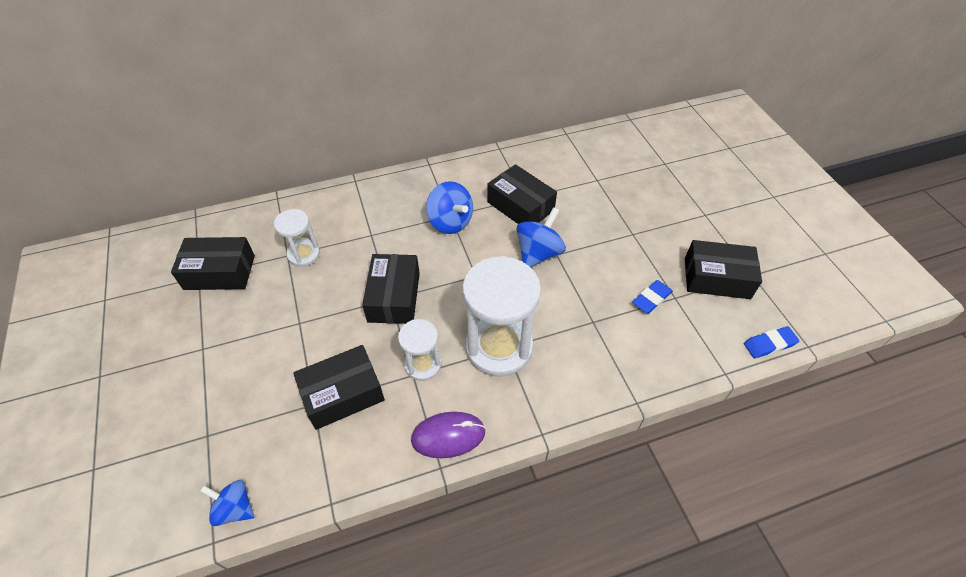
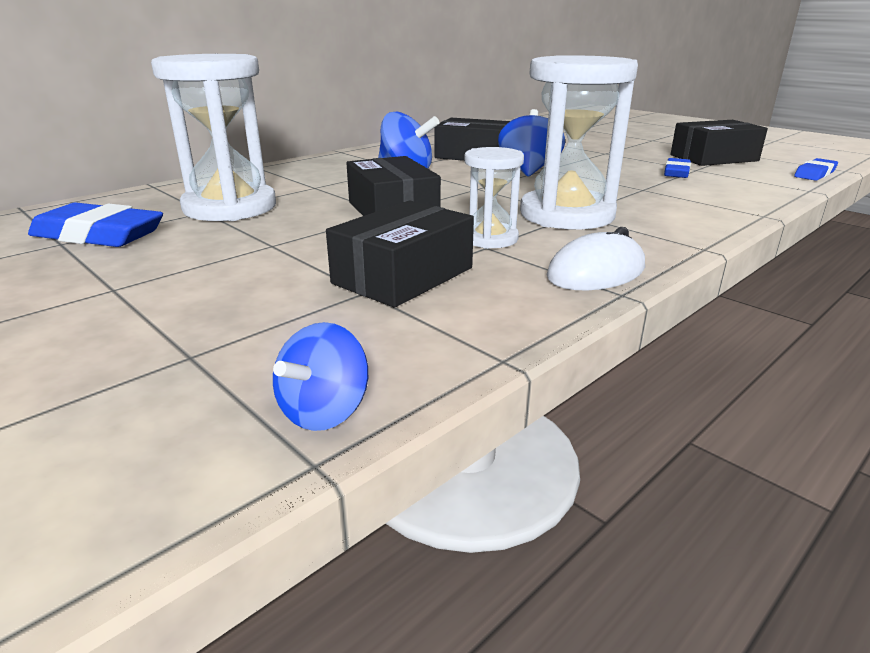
camera: 25 degrees left, 25 degrees down
(220, 272) = (98, 235): black box -> blue eraser
(235, 508) = (324, 412): blue spinning top -> blue spinning top turned 60 degrees counterclockwise
(304, 254) = (230, 207): white hourglass -> white hourglass, size x1.87
(448, 436) = (596, 272): purple mouse -> white mouse

